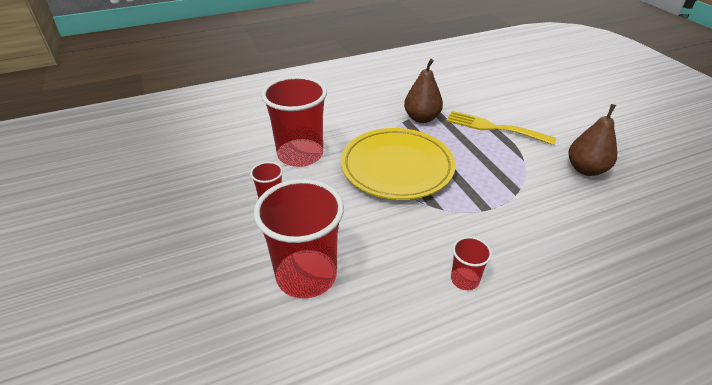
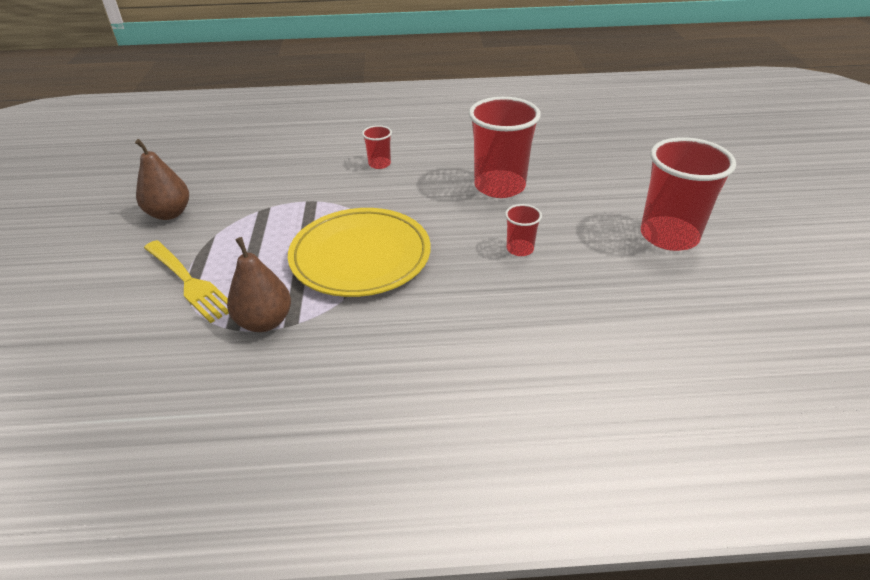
camera: 160 degrees left, 0 degrees up
(300, 155) = (471, 298): red cup -> red cup (669, 236)

